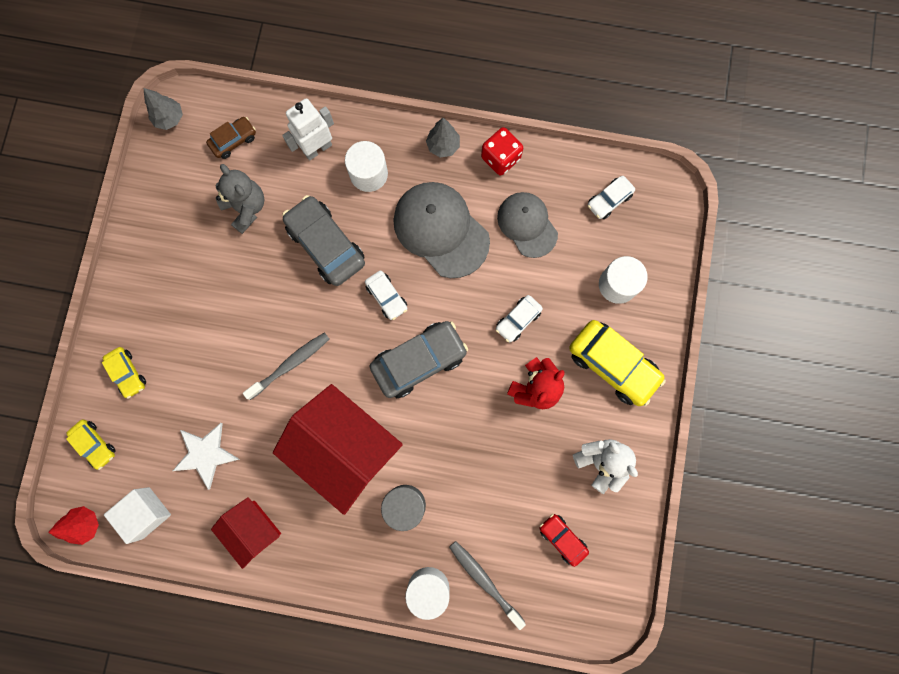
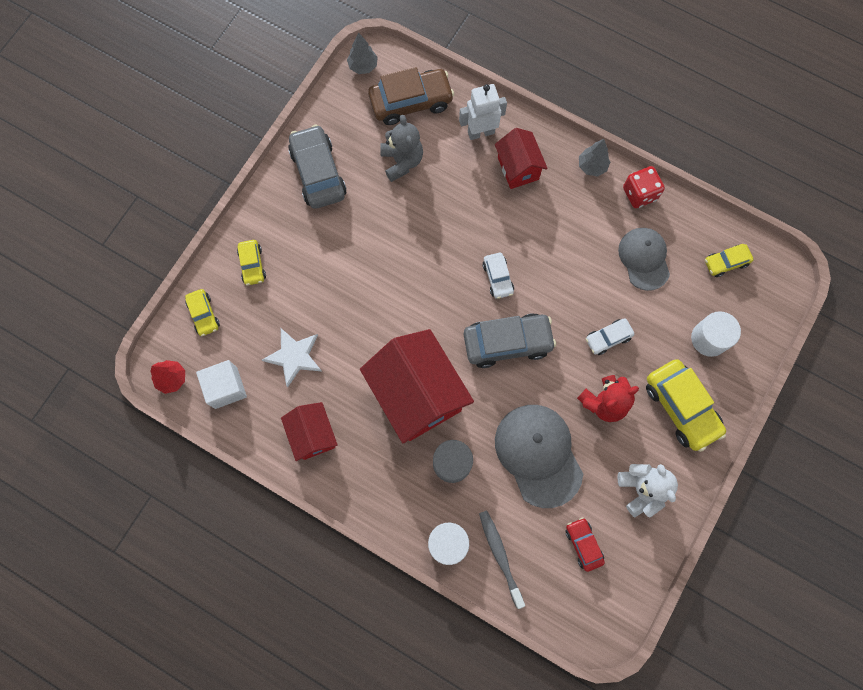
camera: 20 degrees right, 5 degrees down
(233, 140) = (411, 102): brown car -> brown car, size x1.86
(289, 365) = (393, 306): grey toothbrush -> none
(326, 245) = (460, 216): grey car -> grey car (318, 173)
(368, 174) = (518, 168): white cylinder -> red house
(441, 230) = (565, 237): grey cap -> grey cap (538, 454)
(609, 200) = (726, 262): white car -> yellow car

